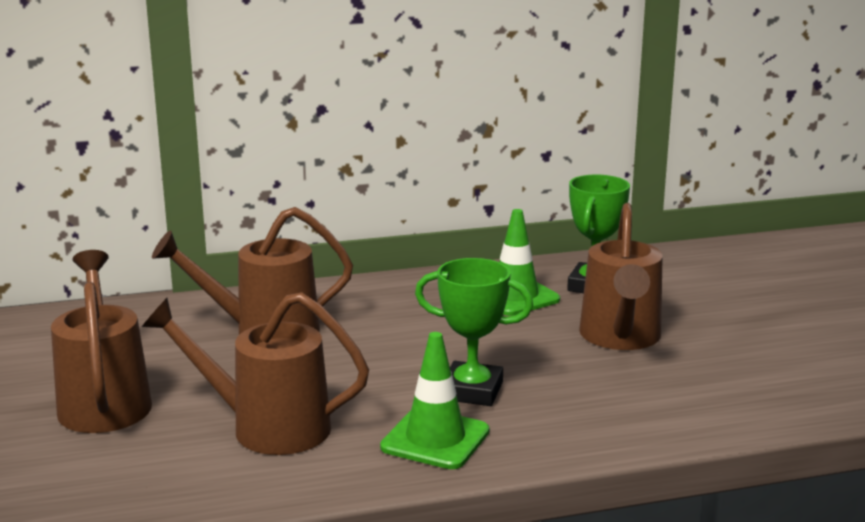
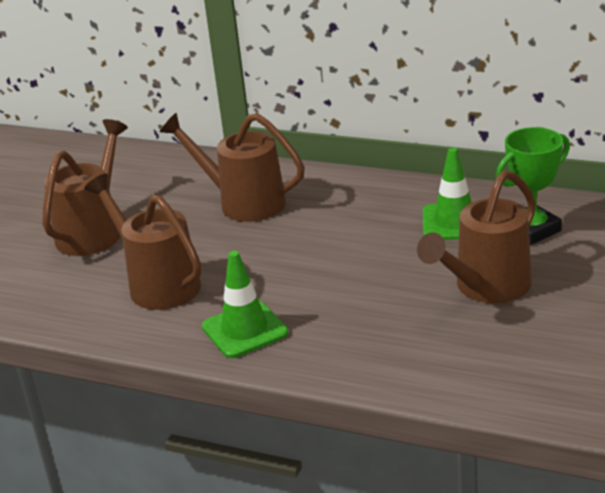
camera: 40 degrees right, 10 degrees up
(472, 391) = (316, 299): green trophy -> none

